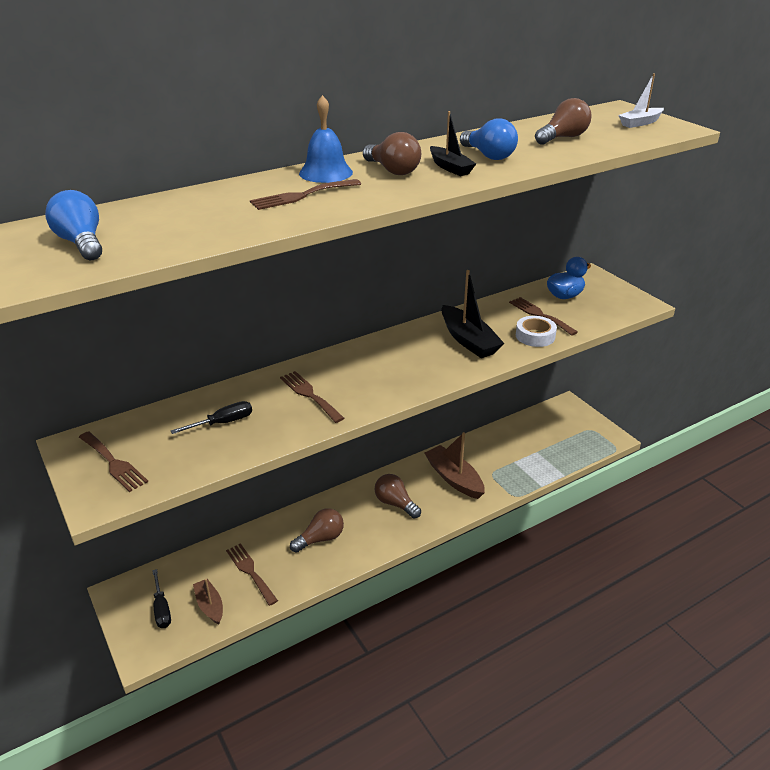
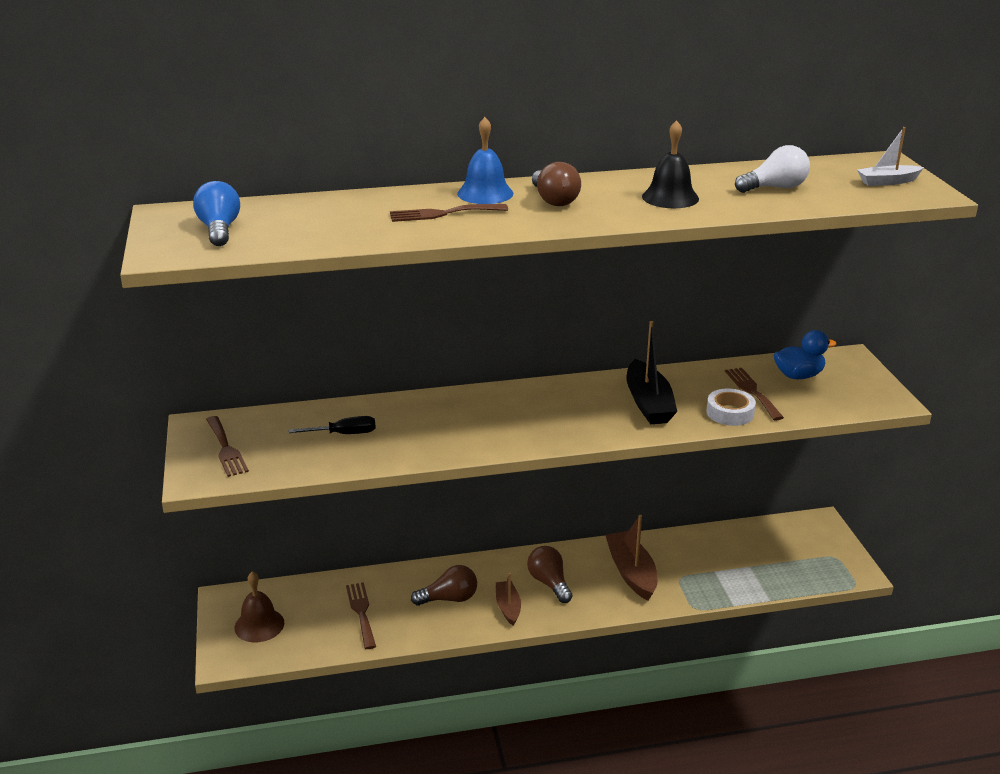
camera: 20 degrees right, 5 degrees down
(162, 609) = (259, 625): black screwdriver -> brown bell
(210, 606) = (306, 634): brown boat -> brown boat (508, 607)
(309, 395) = (443, 425): brown fork -> none
(450, 168) = (616, 205): black boat -> none
(488, 156) = (670, 197): blue light bulb -> black bell
(563, 138) = (775, 188): brown light bulb -> white light bulb

